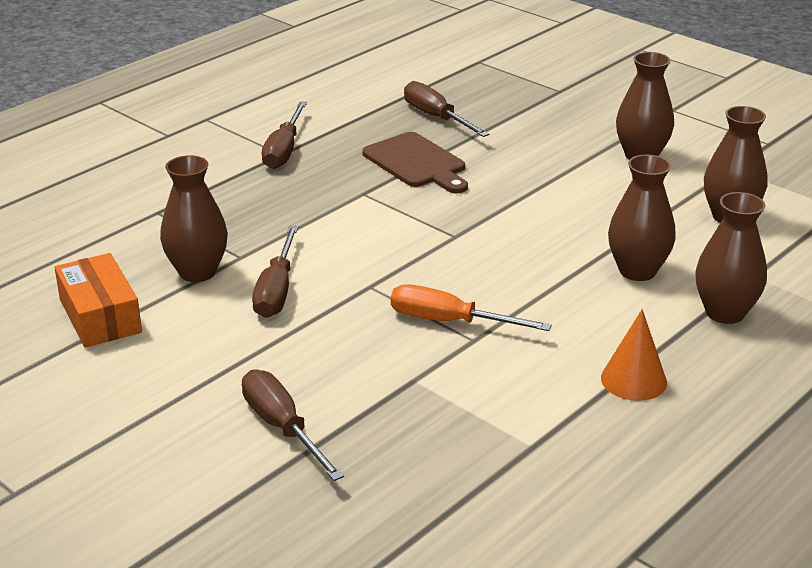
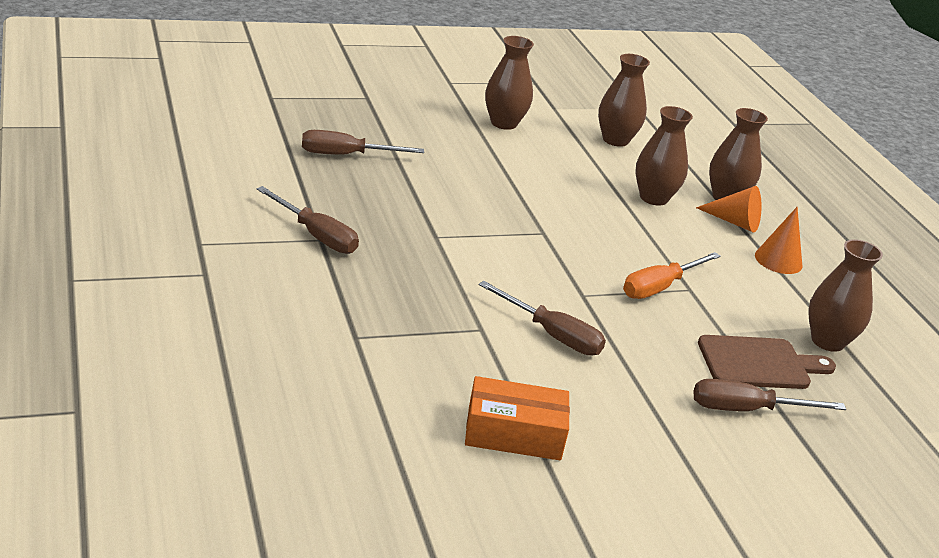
camera: 65 degrees left, 0 degrees up
(197, 272) = (486, 358): brown vase -> brown vase (827, 341)
(417, 163) = (413, 195): brown cutting board -> brown cutting board (759, 363)
(675, 331) = (734, 222): none -> orange cone

